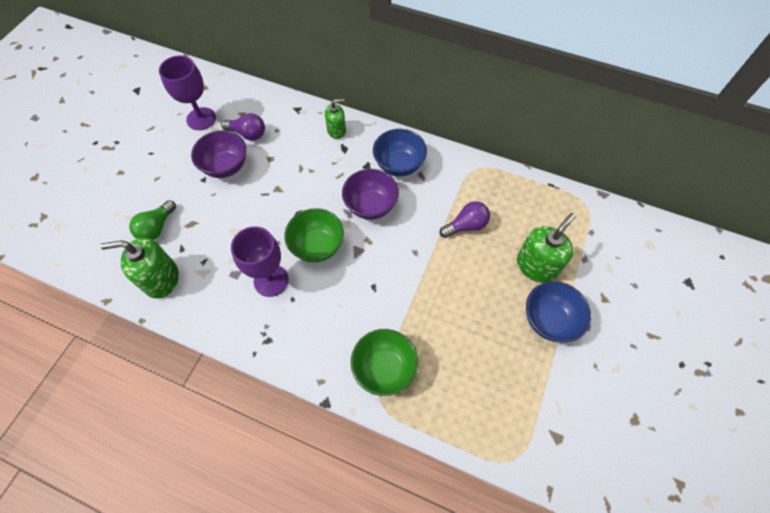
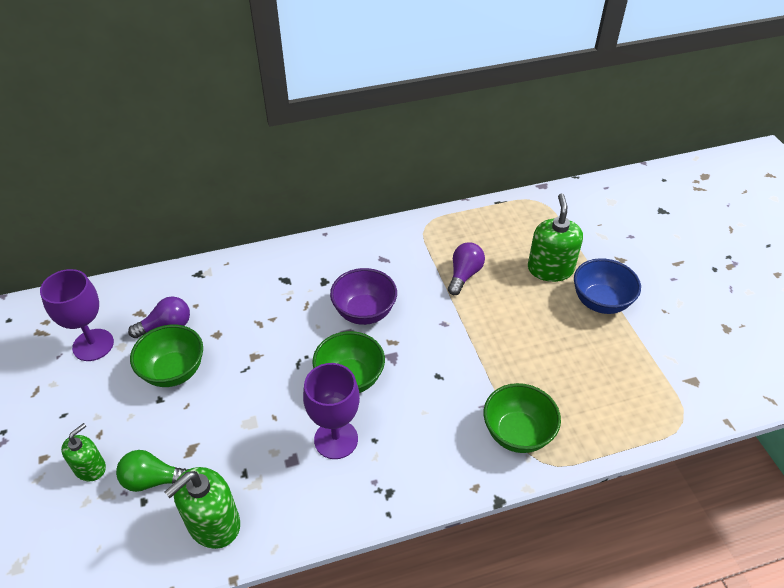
camera: 40 degrees left, 15 degrees down
(157, 228) = (153, 480): green light bulb -> green light bulb turned 105 degrees clockwise
(226, 167) = (174, 371): purple bowl -> green bowl
(336, 130) = (261, 269): green soap dispenser -> green soap dispenser (90, 468)
(399, 165) = (354, 263): blue bowl -> none

